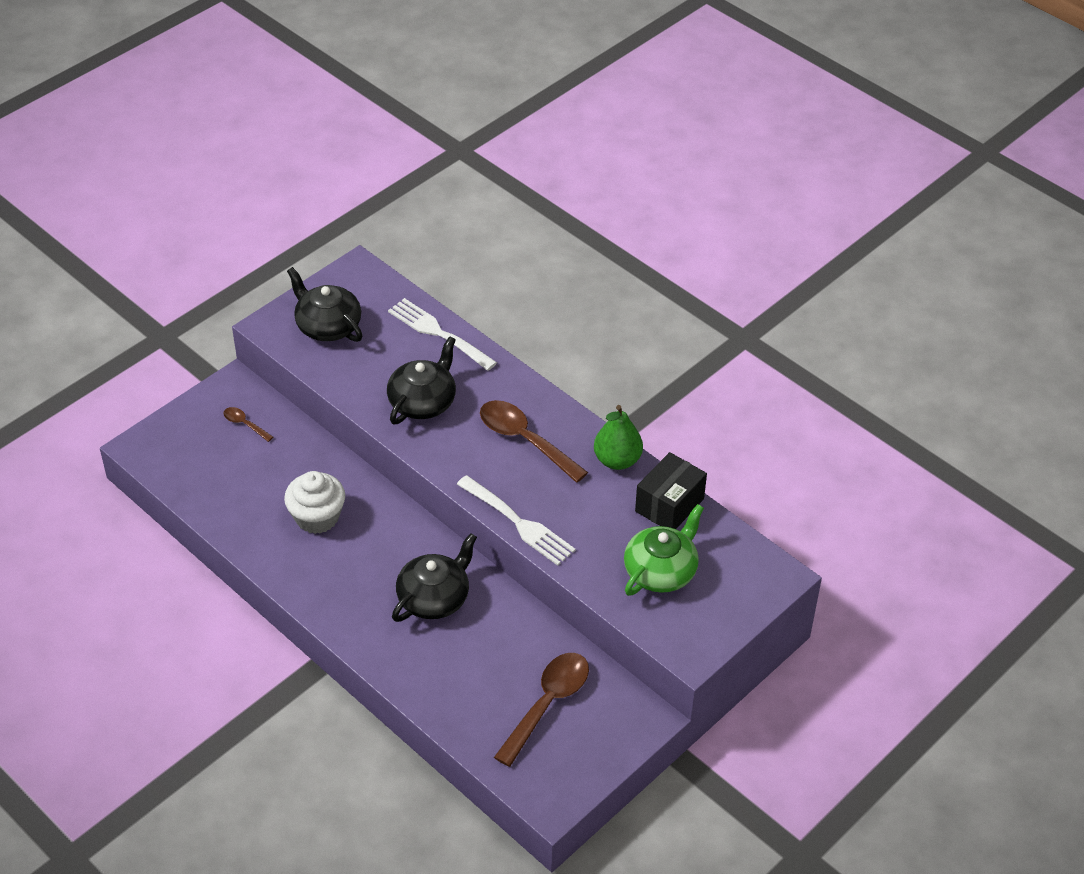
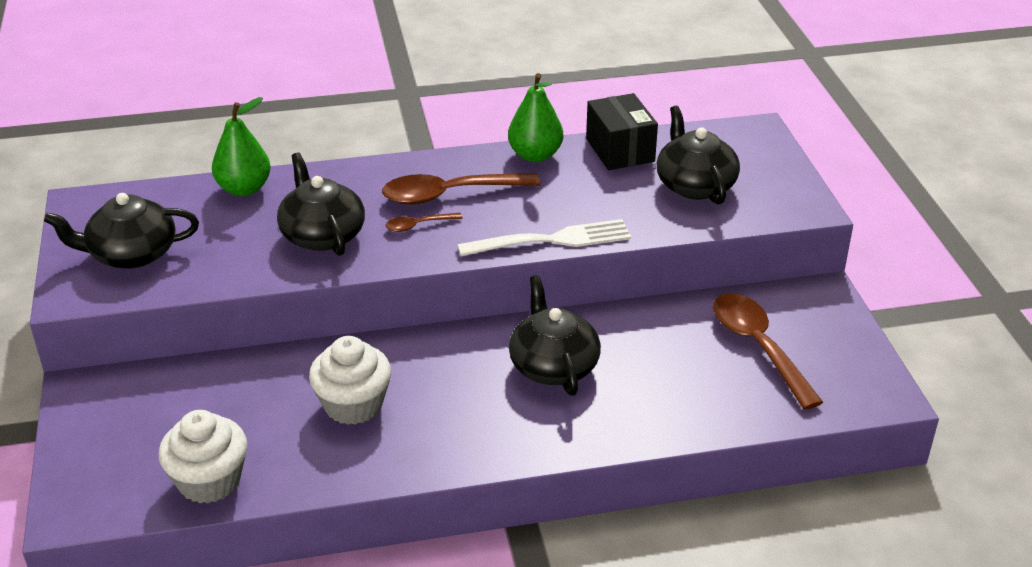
camera: 55 degrees left, 10 degrees down
(204, 490) = (209, 481): none -> white cupcake
(245, 424) = (151, 405): brown spoon -> brown spoon (418, 225)
(439, 333) = (244, 189): white fork -> green pear
(661, 571) = (695, 185): green teapot -> black teapot

